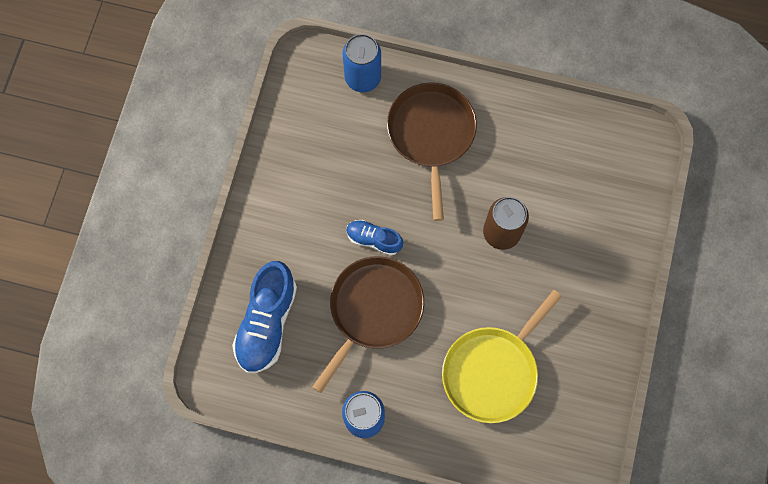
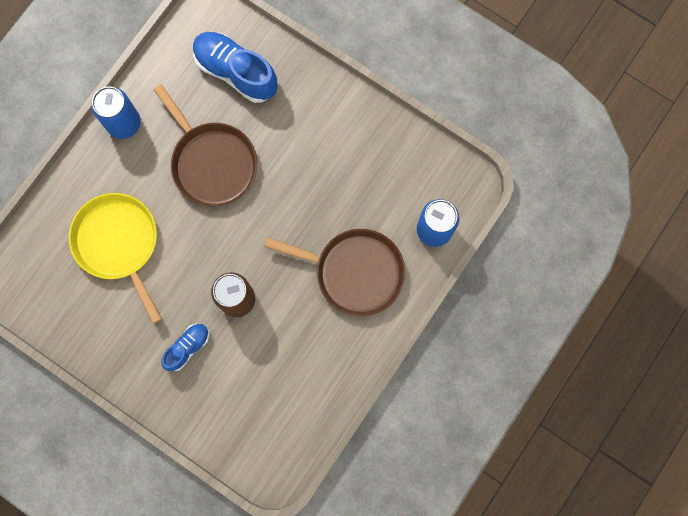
camera: 110 degrees right, 5 degrees up
(374, 239) = (274, 185): blue shoe -> blue shoe (188, 347)

